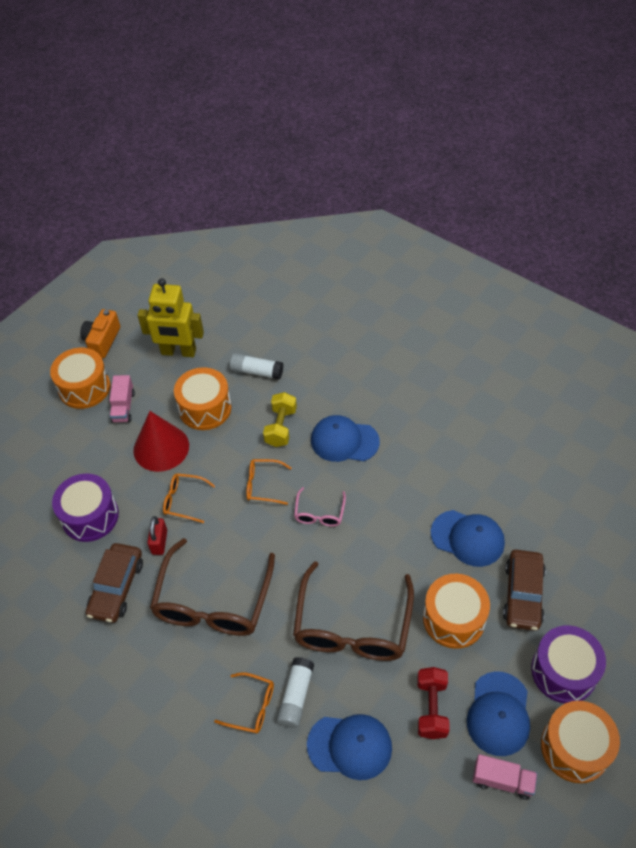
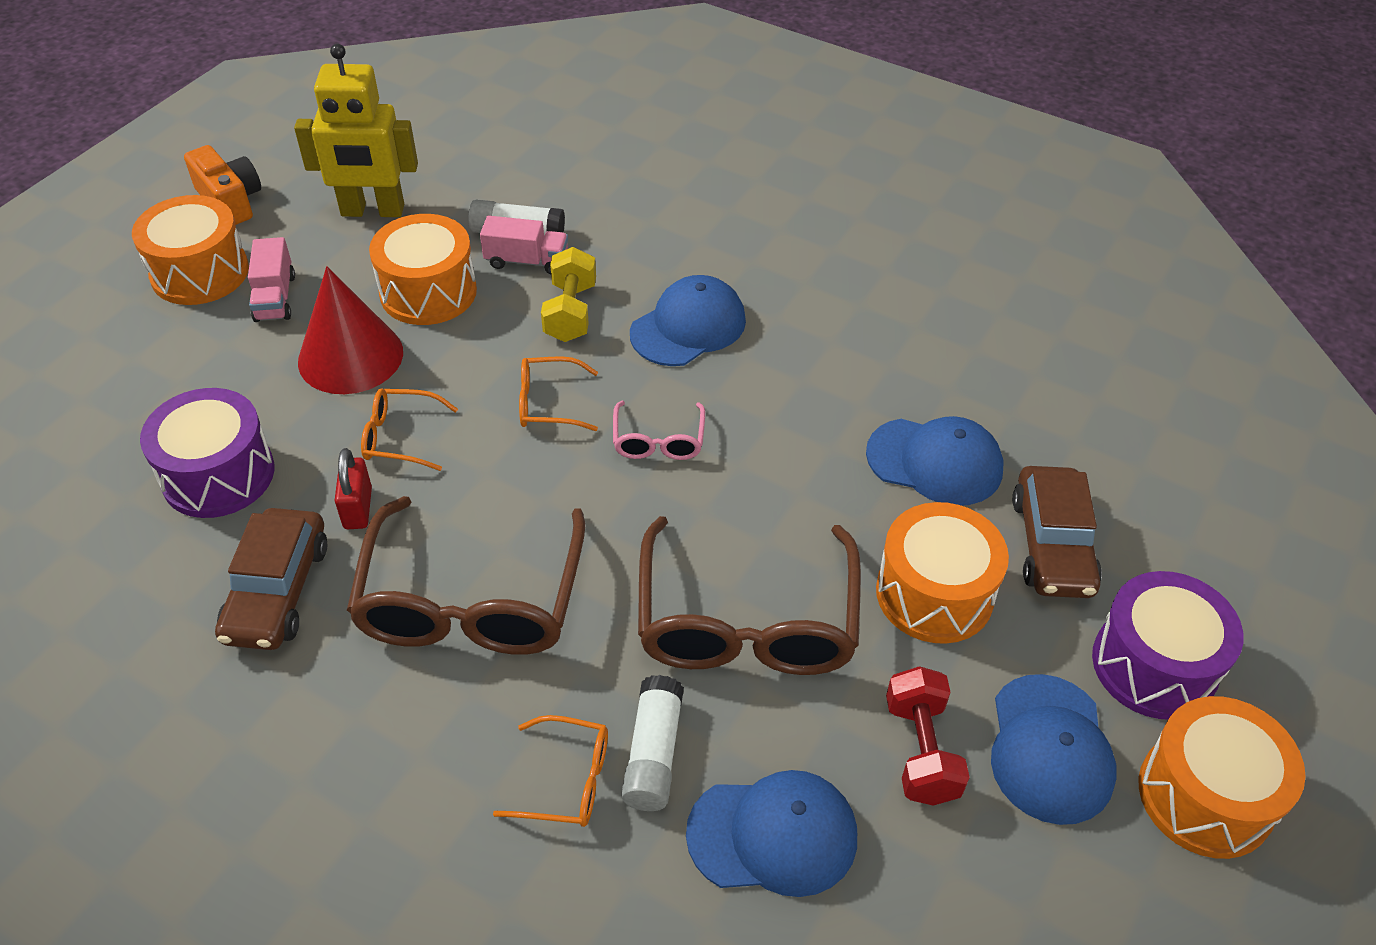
camera: 10 degrees left, 5 degrees down
(102, 341) = (230, 201): orange camera -> orange camera turned 135 degrees clockwise
(344, 441) = (688, 327): blue cap -> blue cap turned 135 degrees clockwise
(502, 780) = (1082, 868): pink truck -> pink truck (526, 261)

